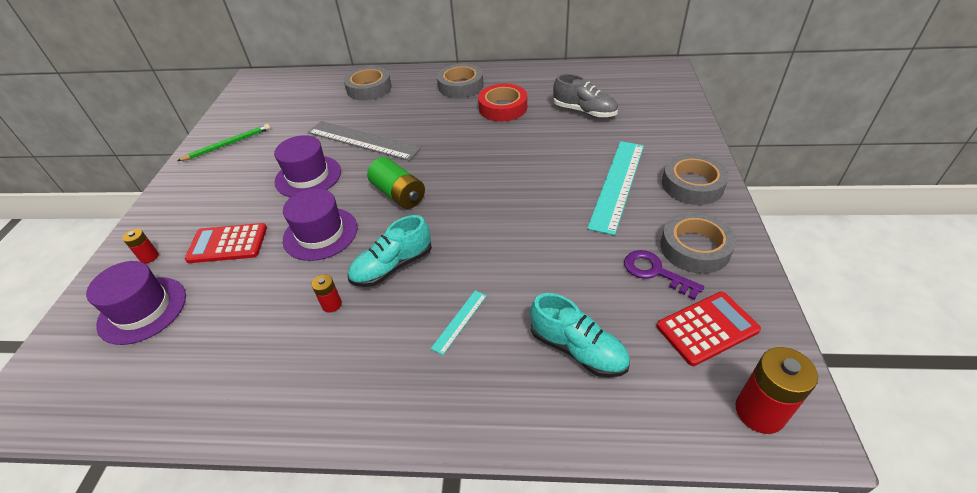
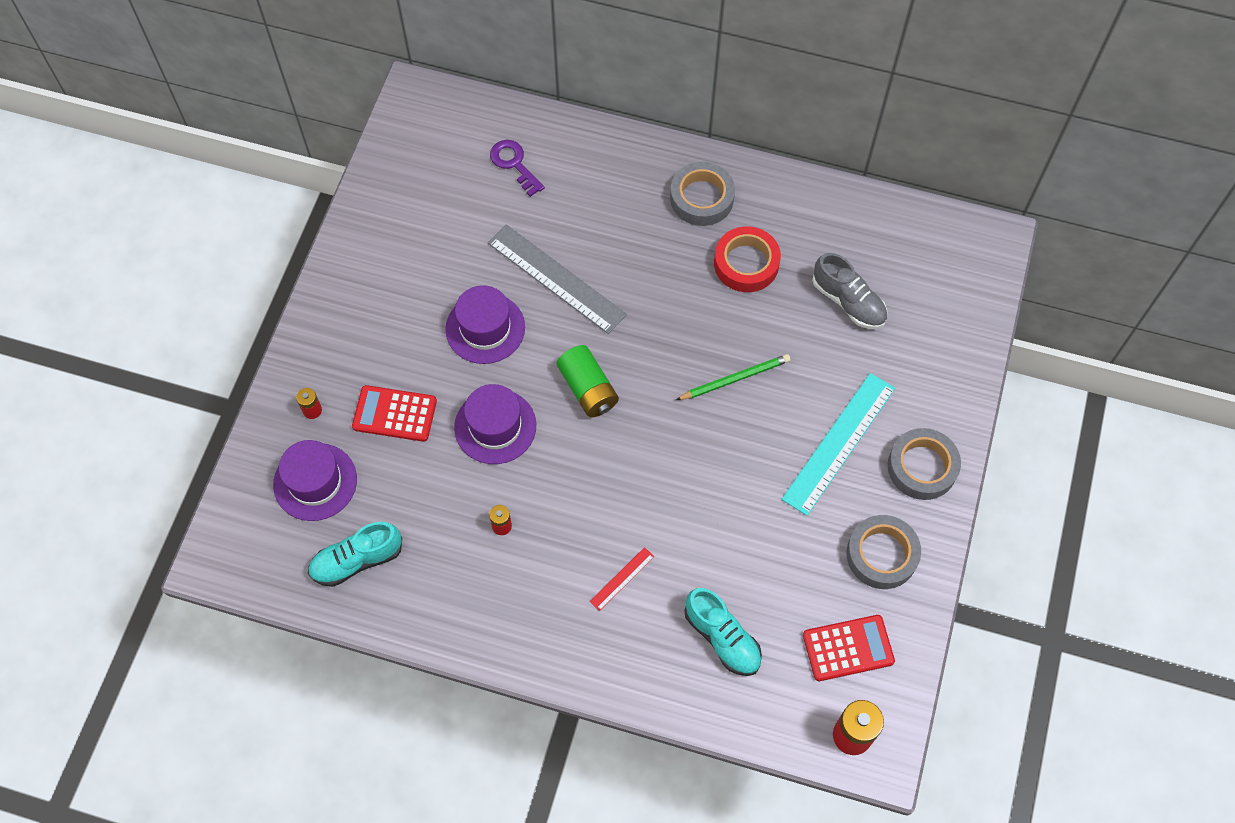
camera: 10 degrees right, 20 degrees up
(228, 144) = (386, 238): green pencil -> green pencil (735, 379)
(369, 88) = (575, 167): grey tape -> none
(392, 266) = (567, 494): turquoise shoe -> turquoise shoe (357, 560)
(459, 321) = (622, 579): turquoise ruler -> red ruler
(655, 272) = (828, 573): purple key -> purple key (514, 164)

